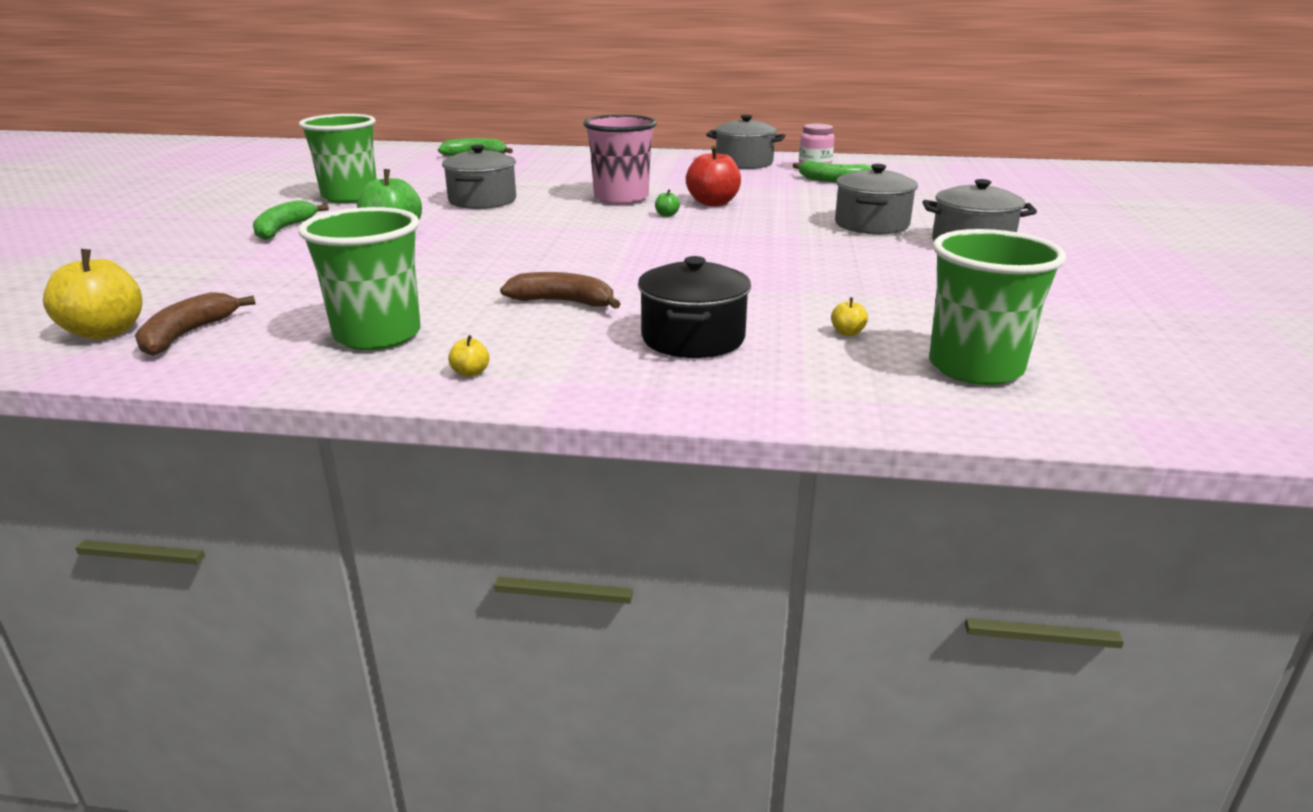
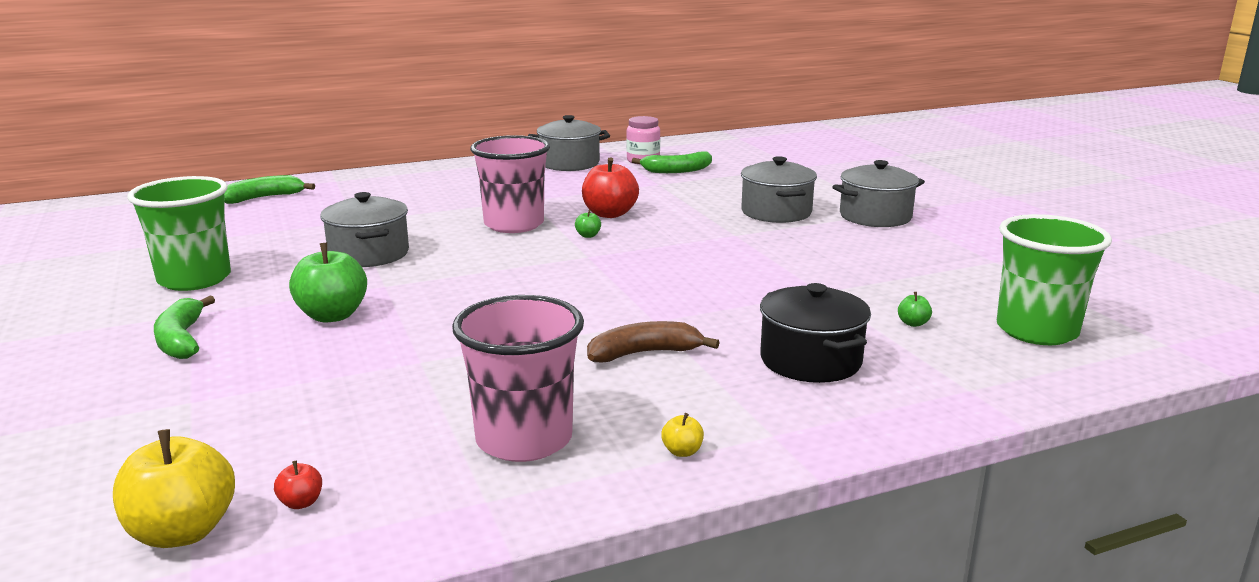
camera: 30 degrees left, 5 degrees down
(187, 335) = (301, 503): brown banana -> red apple
(377, 335) = (524, 439): green cup -> pink cup
(847, 333) = (913, 323): yellow apple -> green apple

